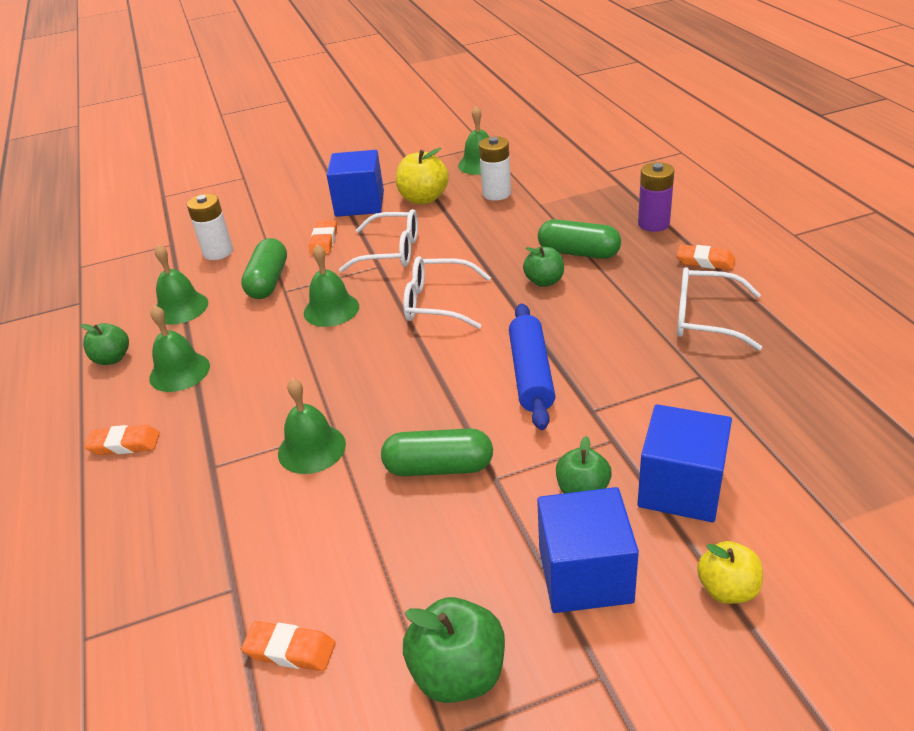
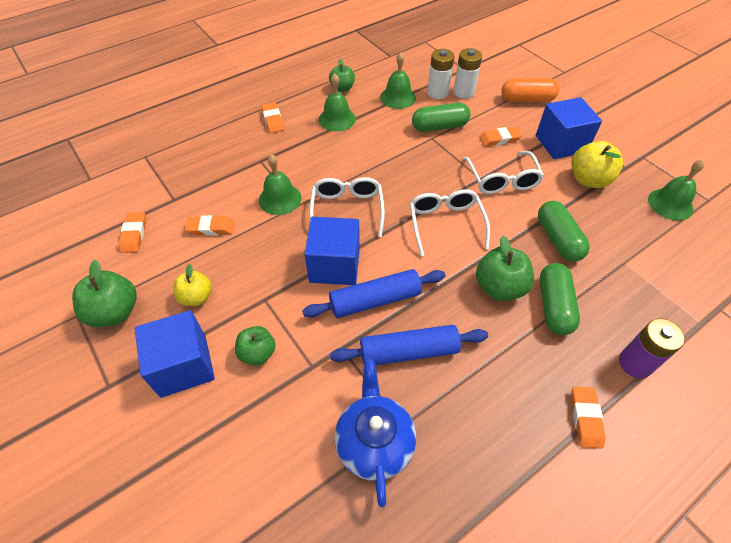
camera: 70 degrees right, 15 degrees up
(271, 210) = (527, 100): none -> orange capsule
(330, 536) = (210, 228): none -> orange eraser
(331, 309) = (418, 167): green bell -> none
(439, 467) = (271, 266): green capsule -> green capsule (558, 239)
(496, 194) = (624, 227): white battery -> white battery (437, 93)
(544, 281) = (499, 287): green apple -> green apple, size x1.53
(610, 357) = (408, 351): none -> blue rolling pin
(681, 488) = (266, 419): blue cube -> blue cube (334, 265)
(704, 318) = (486, 423): white glasses -> white glasses (347, 210)
(718, 398) = (374, 442): none -> blue teapot
(727, 589) = (171, 458): yellow apple -> yellow apple (196, 297)

